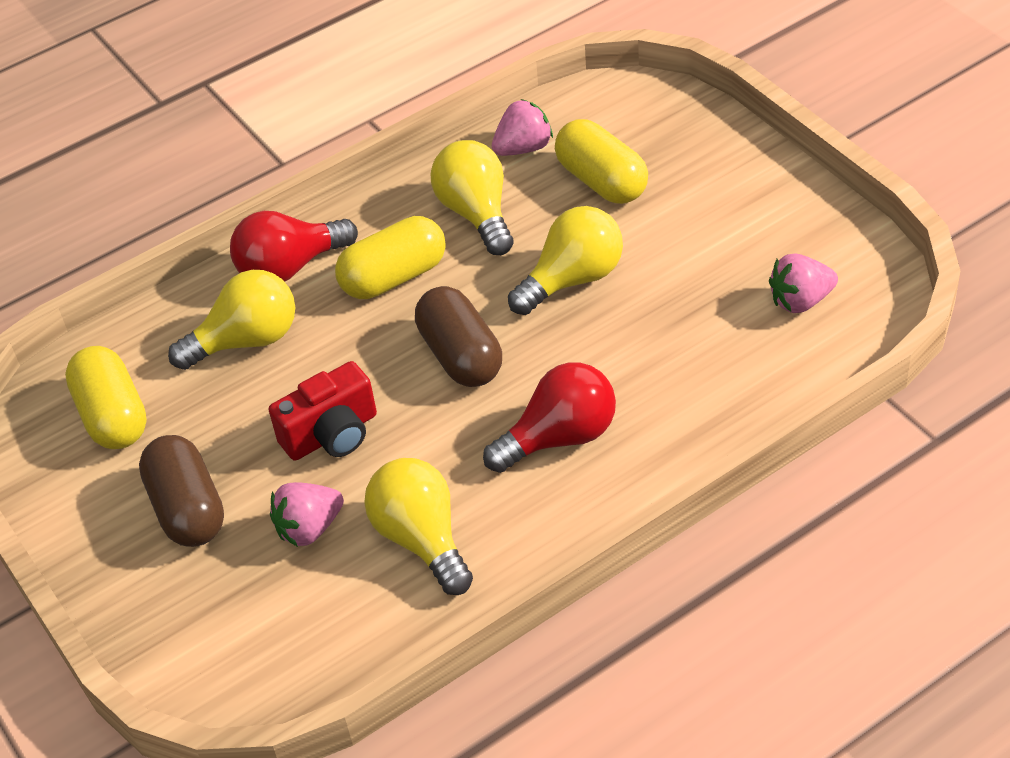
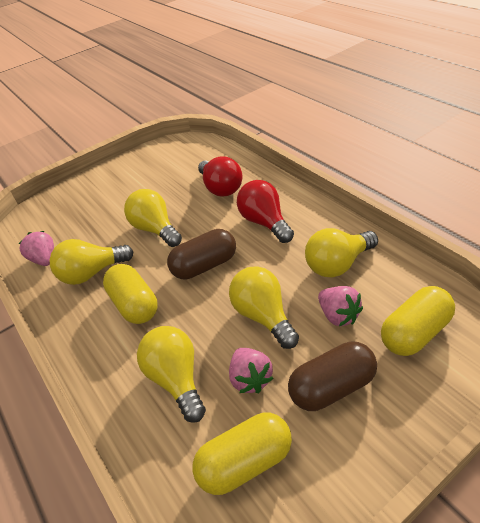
camera: 90 degrees left, 5 degrees down
(290, 267) = (110, 364): red light bulb -> red light bulb (221, 188)
(332, 434) = (264, 316): red camera -> yellow light bulb
(601, 181) = (85, 226): yellow capsule -> yellow capsule (415, 333)
(800, 301) = (186, 161): pink strawberry -> pink strawberry (251, 379)

